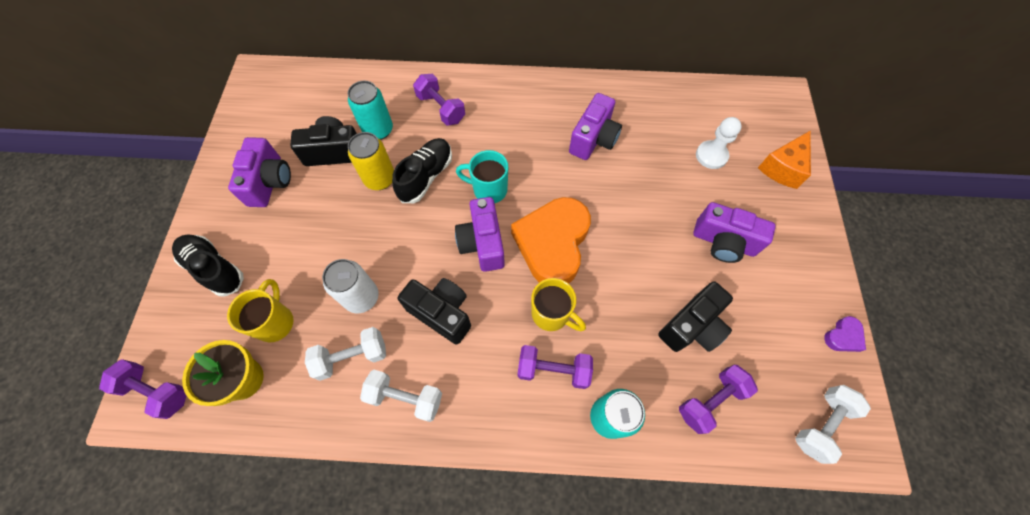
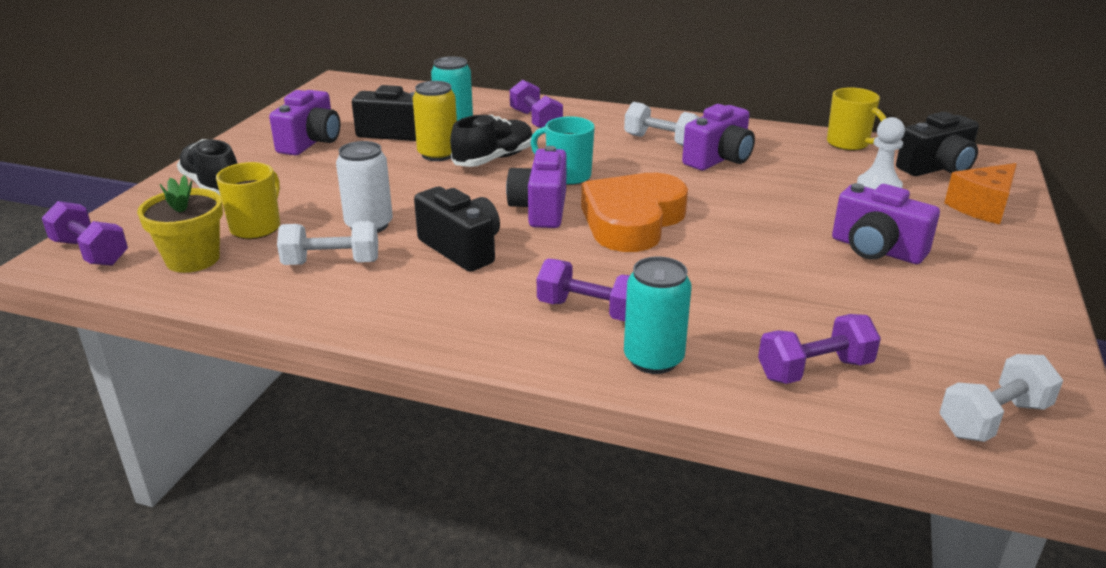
camera: 15 degrees right, 35 degrees down
(405, 397) = (380, 301): white dumbbell -> white dumbbell (661, 141)
(552, 314) = (607, 269): yellow mug -> yellow mug (849, 144)
(692, 326) = (806, 306): black camera -> black camera (937, 168)
(843, 336) = (1049, 348): purple heart -> none

